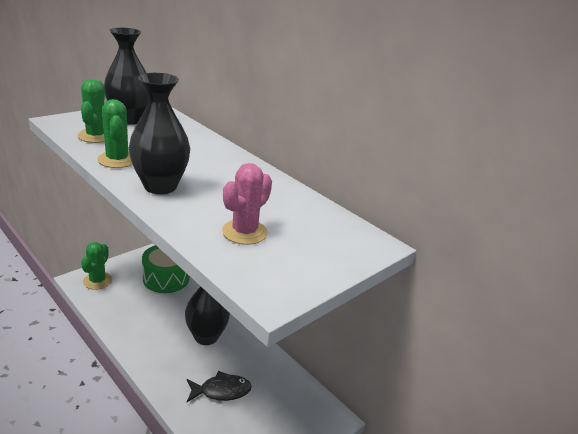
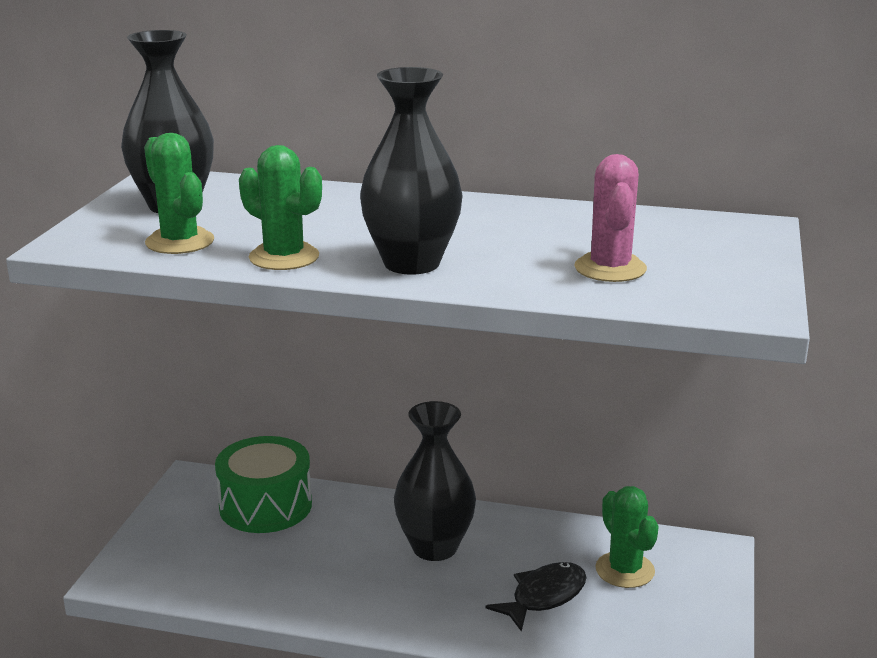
camera: 30 degrees left, 5 degrees down
(97, 281) = (154, 563): green cactus -> green cactus (625, 570)

